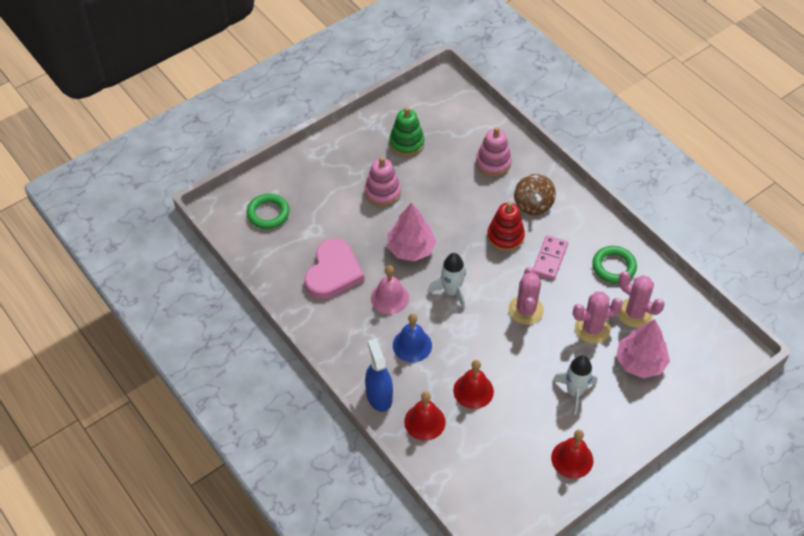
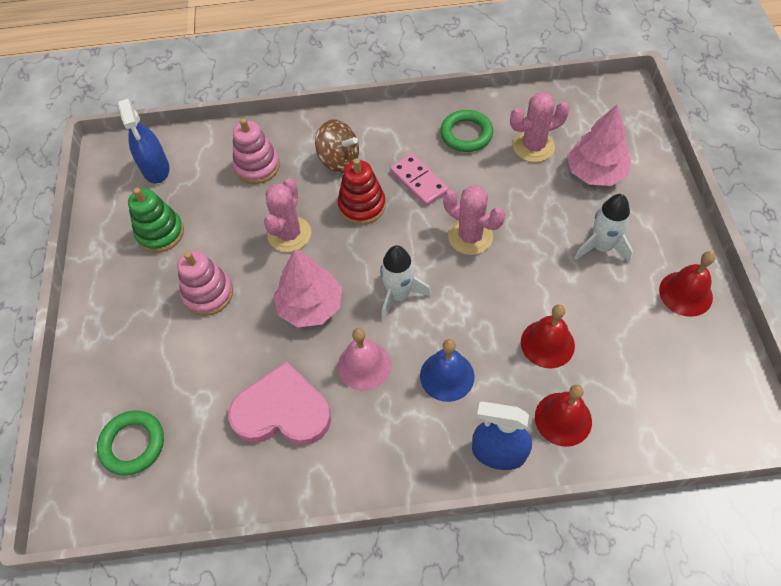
camera: 55 degrees left, 5 degrees up
(333, 272) = (282, 411): pink heart -> pink heart turned 45 degrees counterclockwise
(451, 112) = (156, 169): none -> blue spray bottle
(592, 329) = (531, 191): pink cactus -> pink cactus (289, 234)

